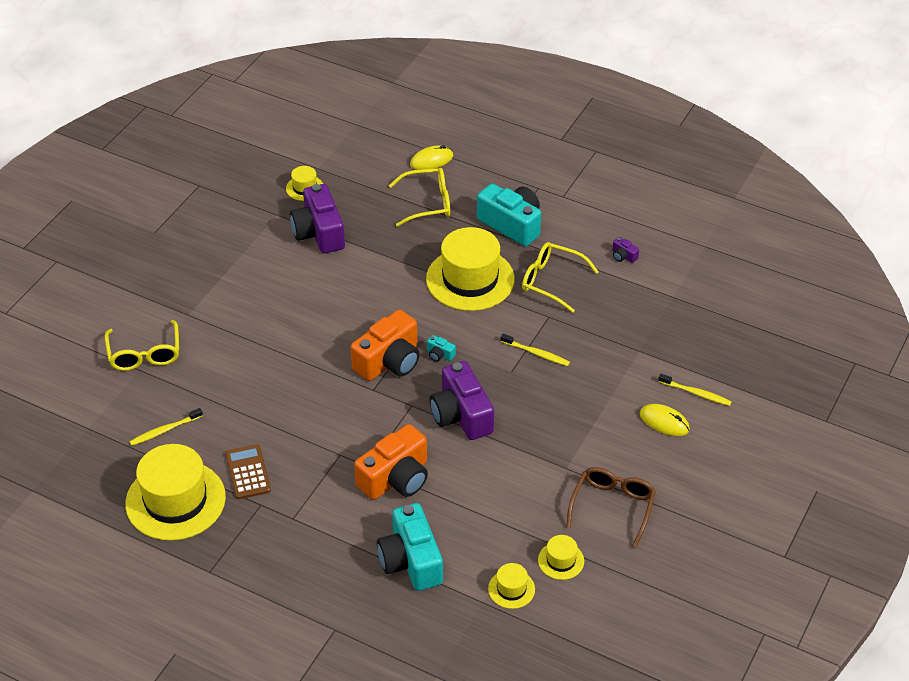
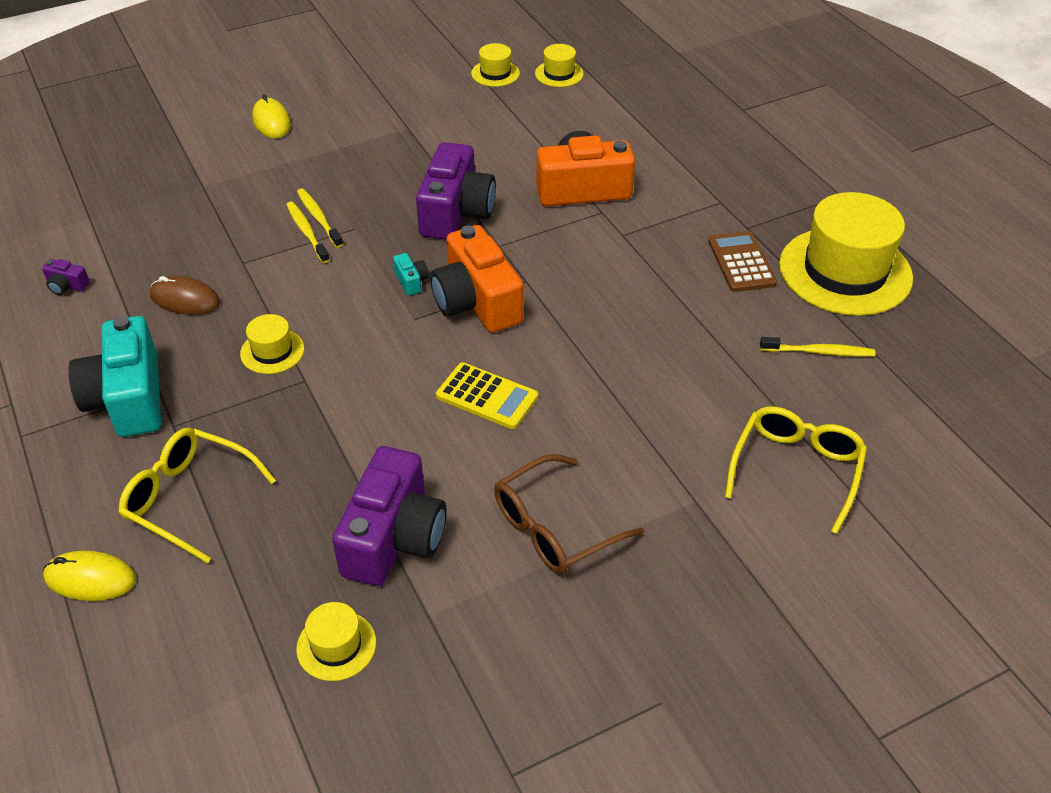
camera: 145 degrees left, 0 degrees up
(248, 472) = (741, 262): brown calculator -> brown calculator turned 150 degrees clockwise
(334, 312) = (487, 397): none -> yellow calculator
(389, 361) = (476, 302): orange camera -> orange camera turned 105 degrees counterclockwise
(411, 561) = (630, 124): turquoise camera -> none
(470, 279) = (272, 351): yellow hat -> yellow hat, size x0.45
(551, 281) = (185, 299): yellow glasses -> brown mouse
(612, 507) = (405, 87): brown glasses -> brown glasses (554, 528)
(623, 256) = (67, 286): purple camera -> purple camera turned 120 degrees clockwise
(696, 393) = (209, 128): yellow toothbrush -> yellow toothbrush (318, 218)

